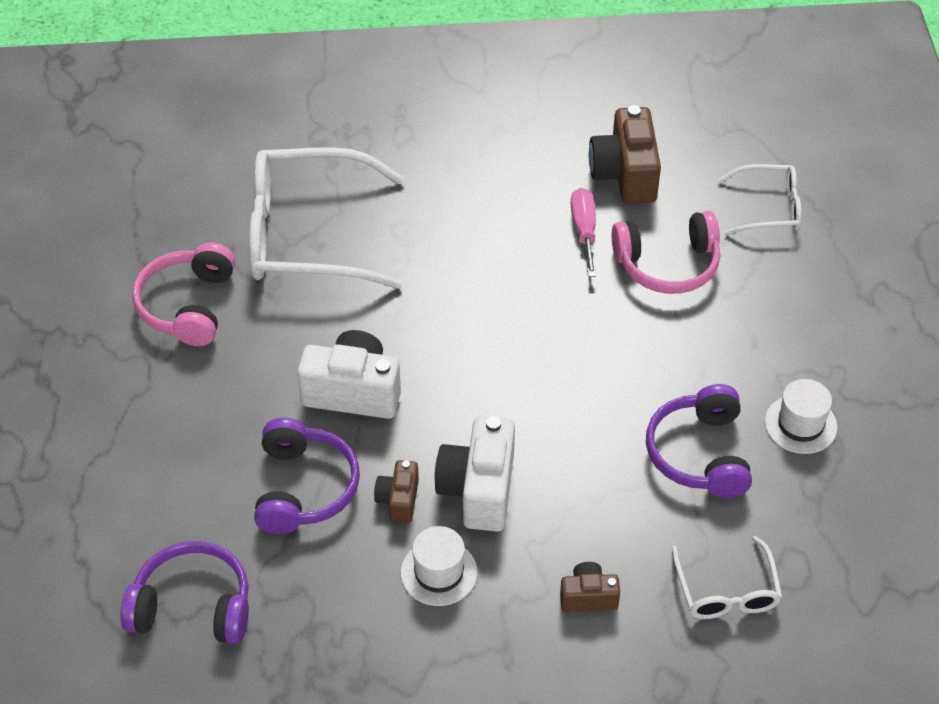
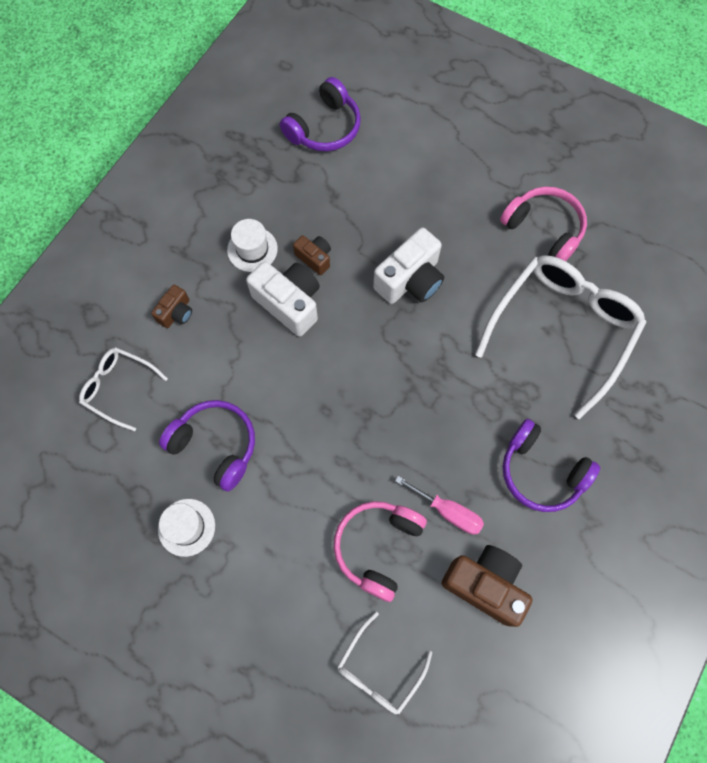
camera: 125 degrees right, 20 degrees up
(304, 488) = (359, 216): purple headphones -> purple headphones (541, 471)

